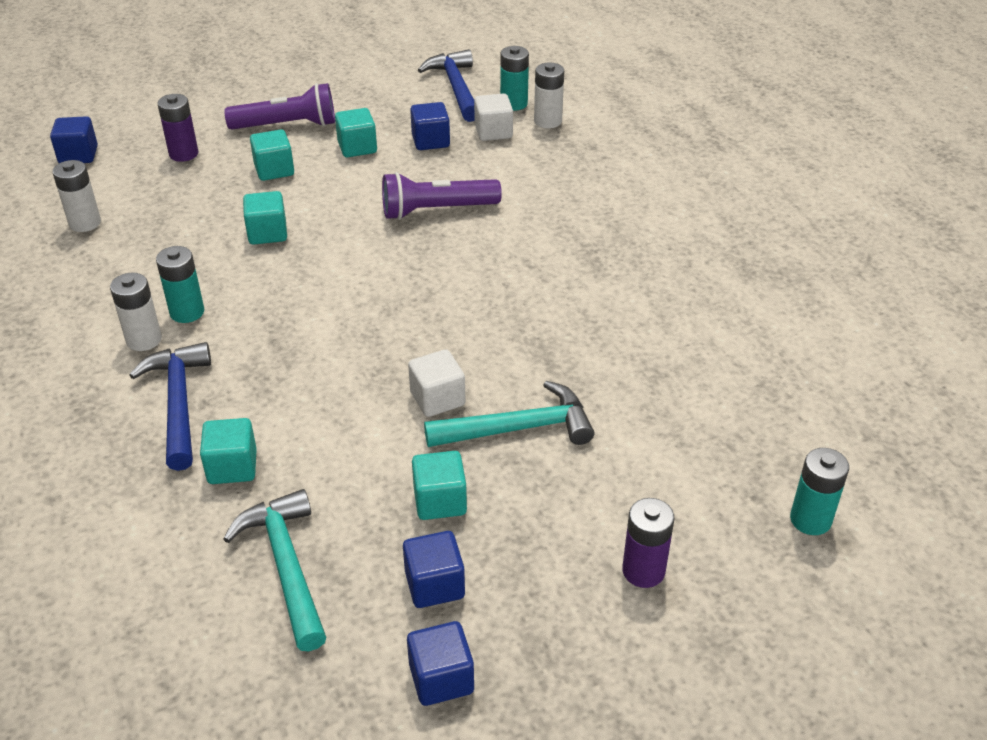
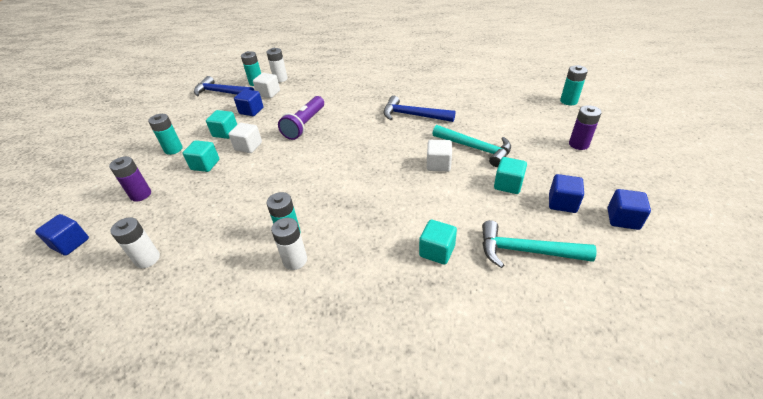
camera: 55 degrees left, 0 degrees up
(178, 403) = (366, 260): blue hammer -> blue hammer (413, 115)
(267, 233) = (256, 182): turquoise cube -> none
(287, 125) = (173, 149): purple flashlight -> turquoise battery
(341, 185) = (248, 146): none -> white cube
(518, 428) = (475, 148): turquoise hammer -> turquoise hammer turned 105 degrees clockwise

